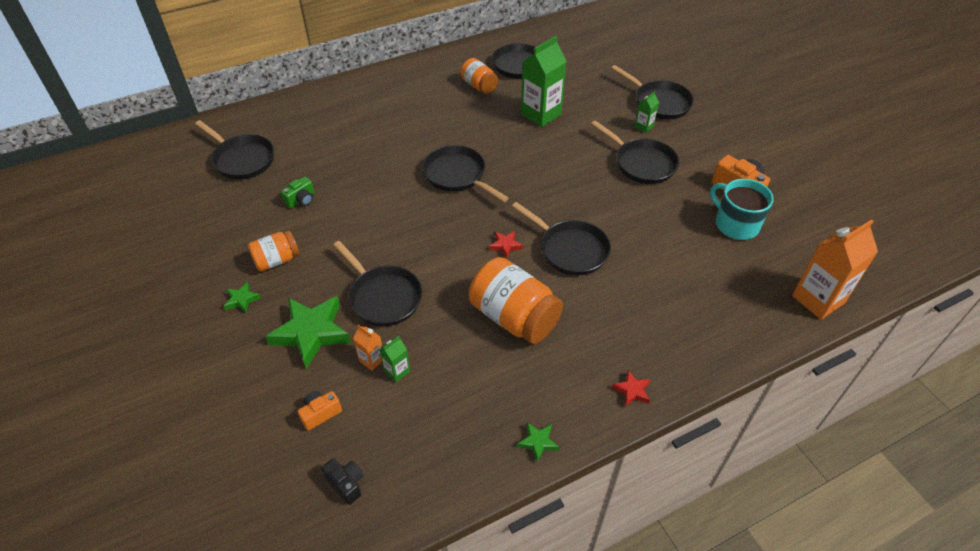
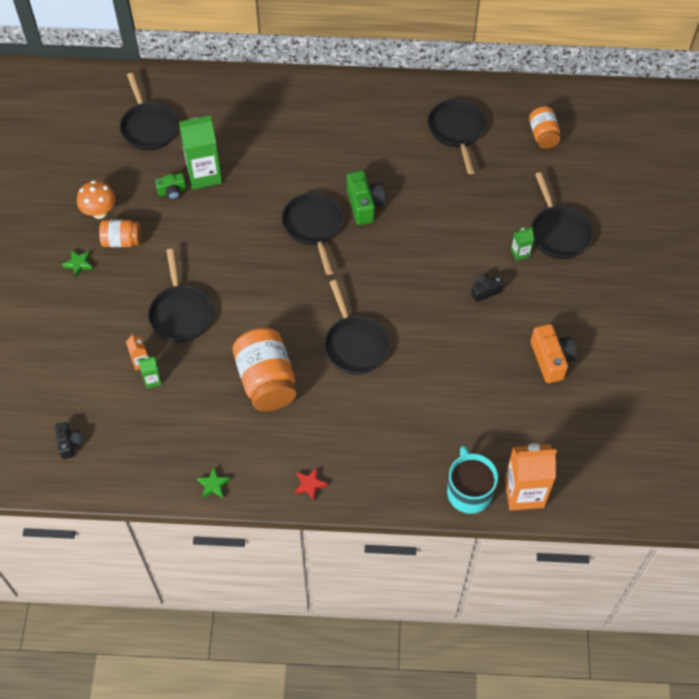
camera: 30 degrees right, 10 degrees up
(235, 245) = (99, 212): none -> orange mushroom
(311, 333) = (111, 317): green star -> none
(320, 413) = (81, 384): orange camera -> none
(479, 86) = (401, 136): orange jar -> orange jar (543, 135)
(489, 143) = (364, 205): none -> green camera
(505, 245) = (305, 315): red star -> none
(541, 114) = (434, 195): green carton -> green carton (204, 175)
(641, 163) = (485, 291): black pan -> black camera
(735, 224) = (516, 392): turquoise mug -> turquoise mug (469, 491)

